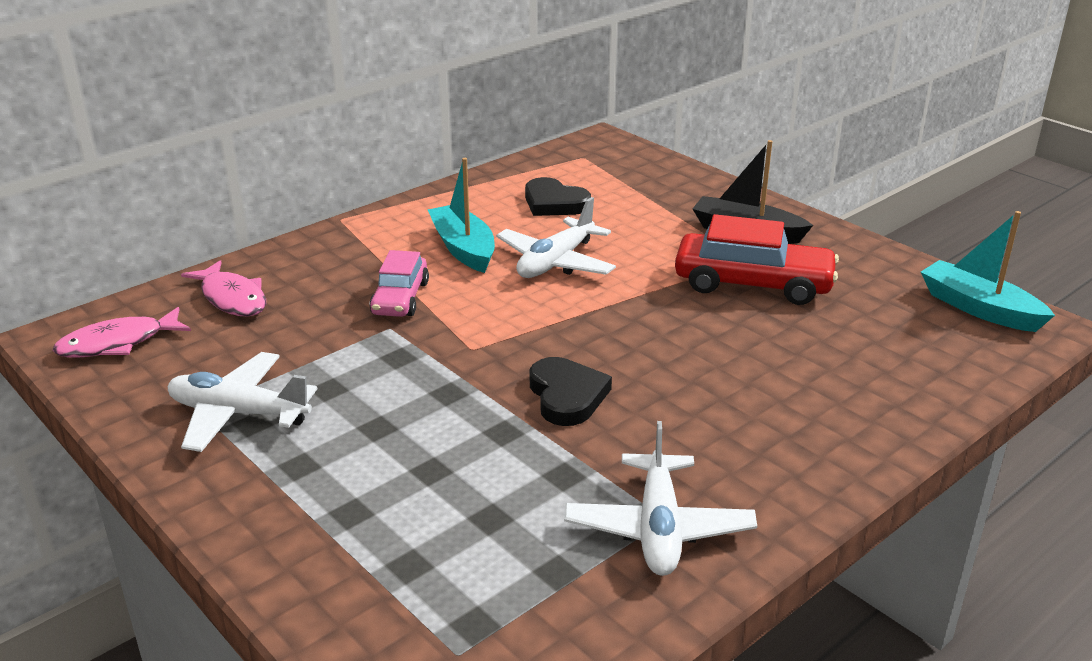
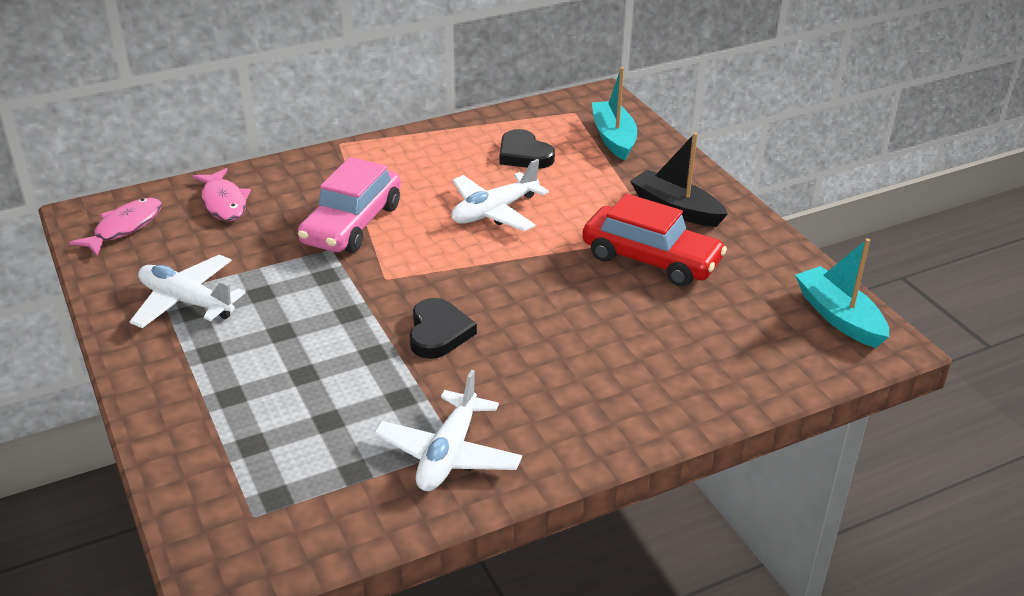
camera: 15 degrees right, 5 degrees up
(118, 343) = (125, 227): pink fish -> pink fish turned 135 degrees clockwise
(400, 298) = (352, 224): pink car -> pink car, size x1.62
(463, 248) = (425, 187): turquoise boat -> turquoise boat (613, 138)

